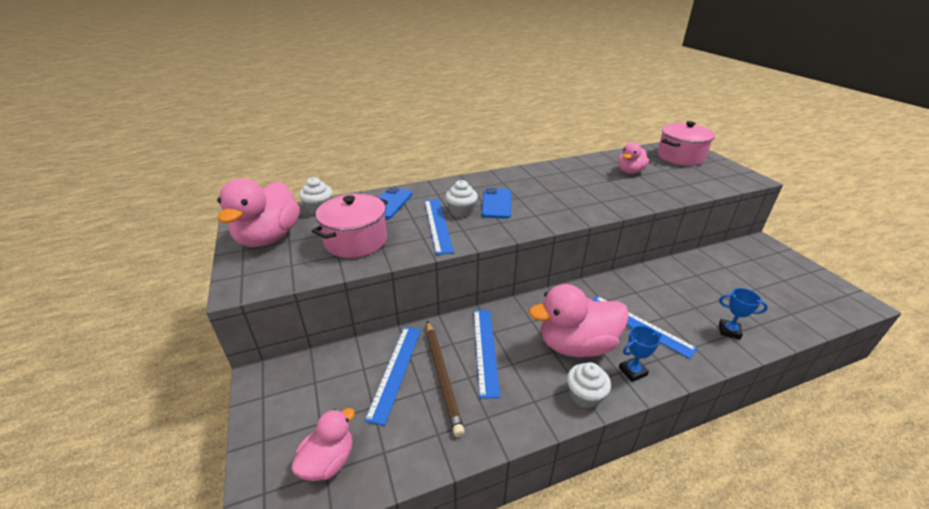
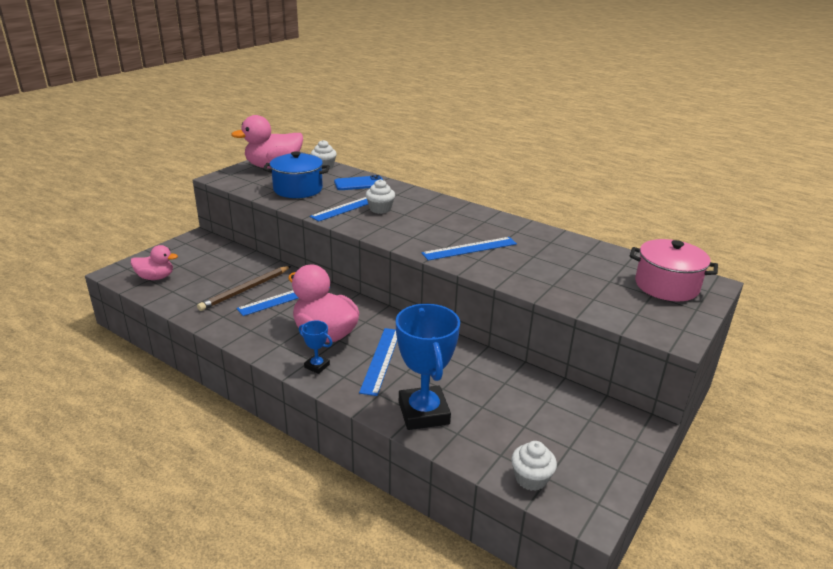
camera: 55 degrees right, 5 degrees down
(356, 241) = (298, 189): pink pot -> blue pot
(396, 371) = (237, 273): blue ruler -> blue ruler (470, 248)
(496, 203) = (411, 218): blue phone -> none
(585, 395) = (272, 349): white cupcake -> white cupcake (531, 478)
(630, 171) = (572, 263): pink duck -> none
(729, 331) = (424, 413): blue trophy -> blue trophy, size x2.18

